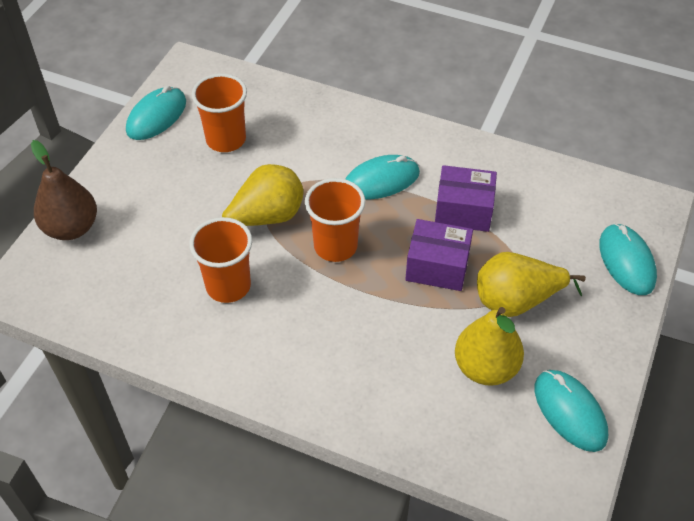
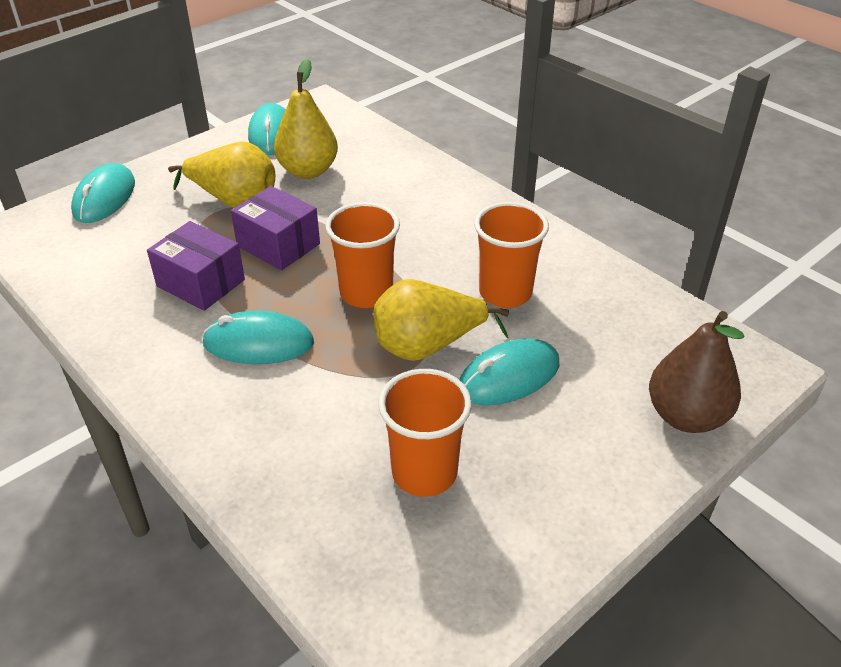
camera: 155 degrees left, 10 degrees down
(156, 116) = (519, 560): turquoise mouse -> turquoise mouse (508, 376)

